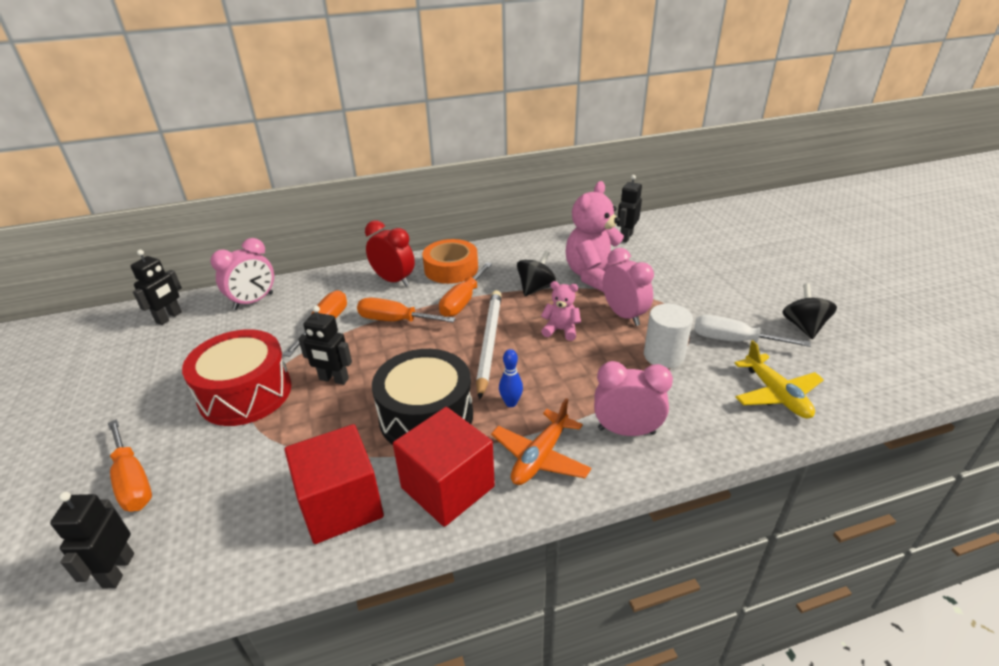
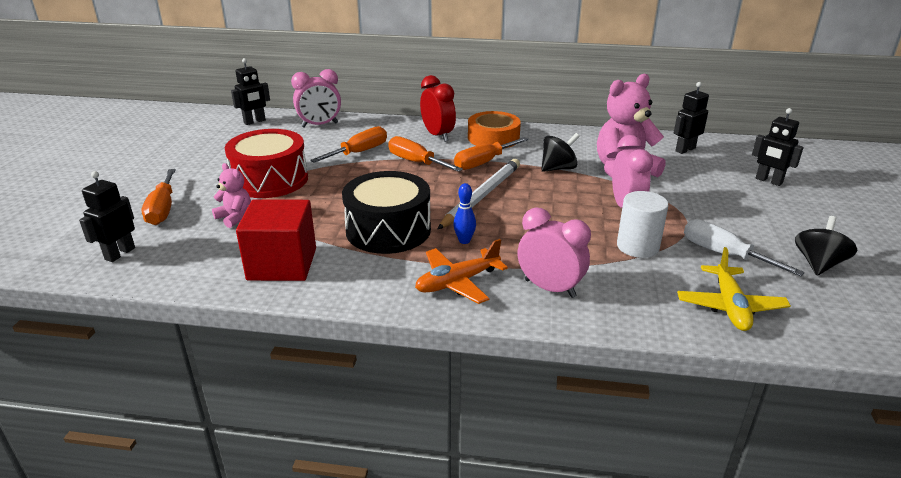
camera: 25 degrees right, 5 degrees down
(333, 379) = (338, 188): black robot -> black robot (768, 181)
(447, 487) = (367, 278): red cube -> none
(561, 330) = (554, 203): pink teddy bear -> pink teddy bear (235, 217)

